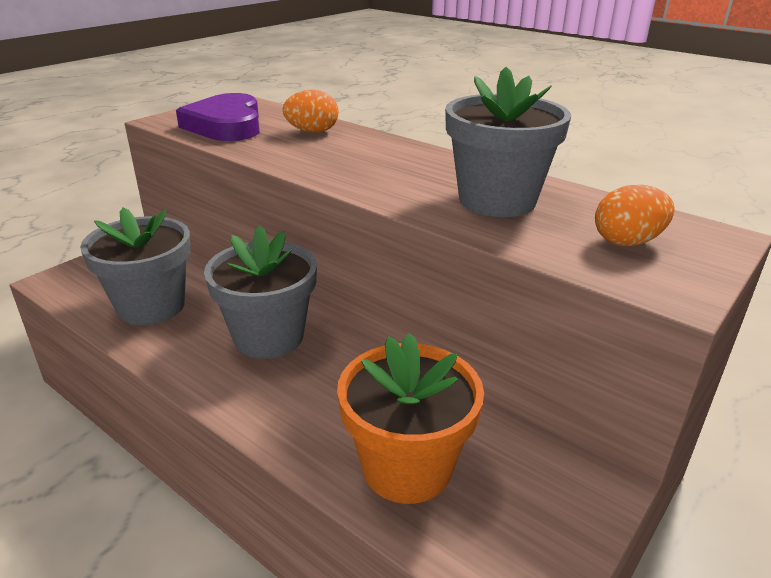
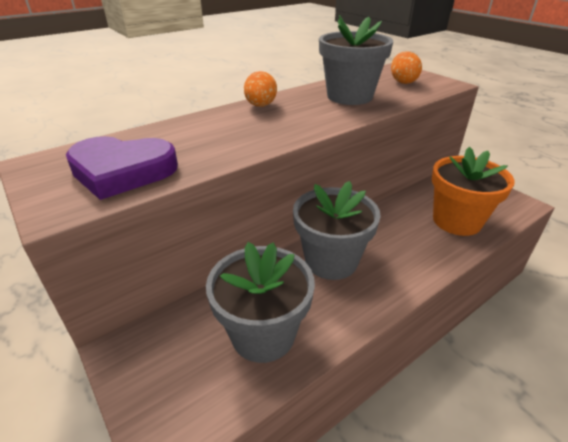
camera: 75 degrees left, 5 degrees up
(312, 132) = (183, 133): orange egg -> orange egg (260, 106)

